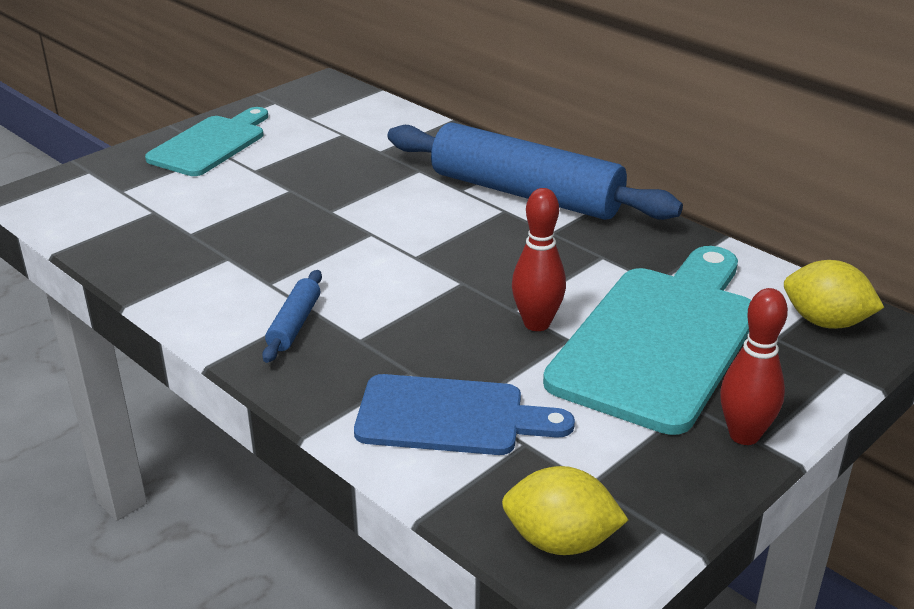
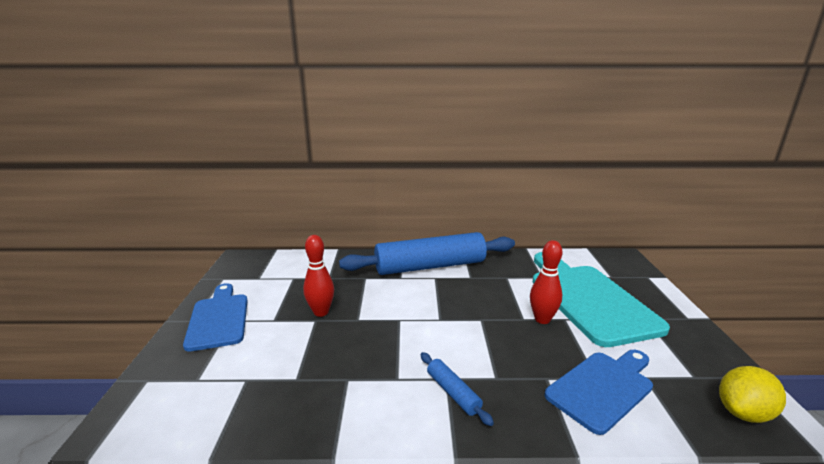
camera: 45 degrees left, 10 degrees down
(210, 144) = (218, 318): turquoise cutting board -> blue cutting board
(744, 435) = (680, 319): red bowling pin -> red bowling pin (321, 312)
(825, 322) = (610, 263): yellow lemon -> none

